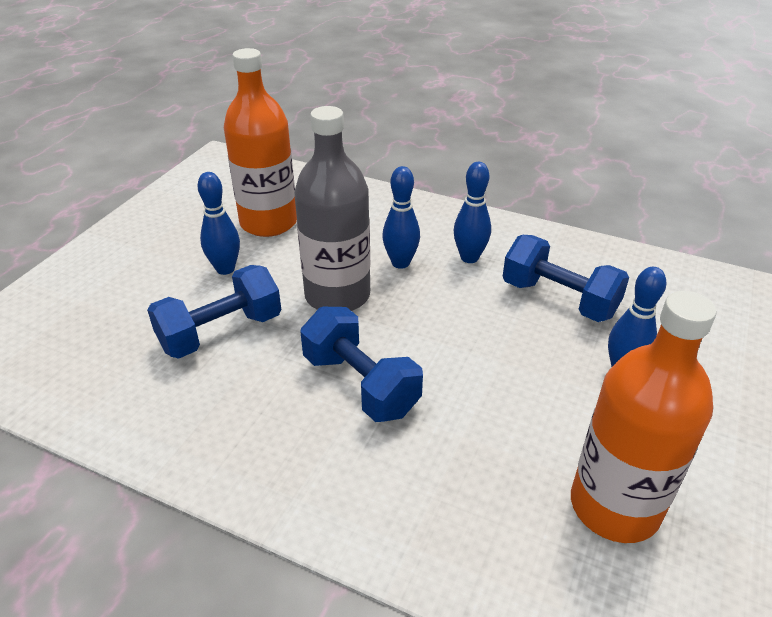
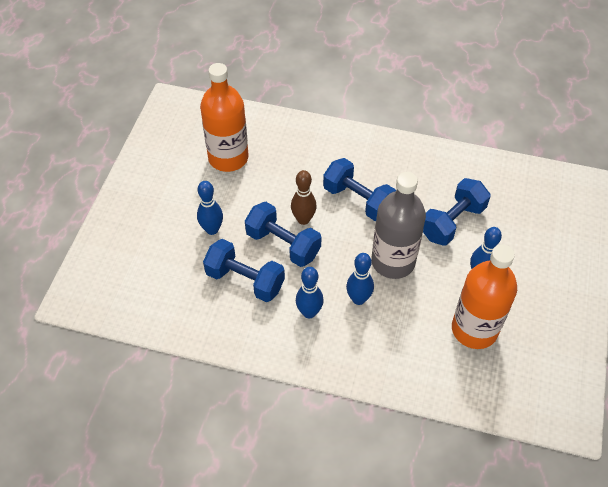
camera: 170 degrees right, 15 degrees up
(463, 366) = (303, 219): none -> brown bowling pin
(500, 335) = (283, 244): none -> blue dumbbell

